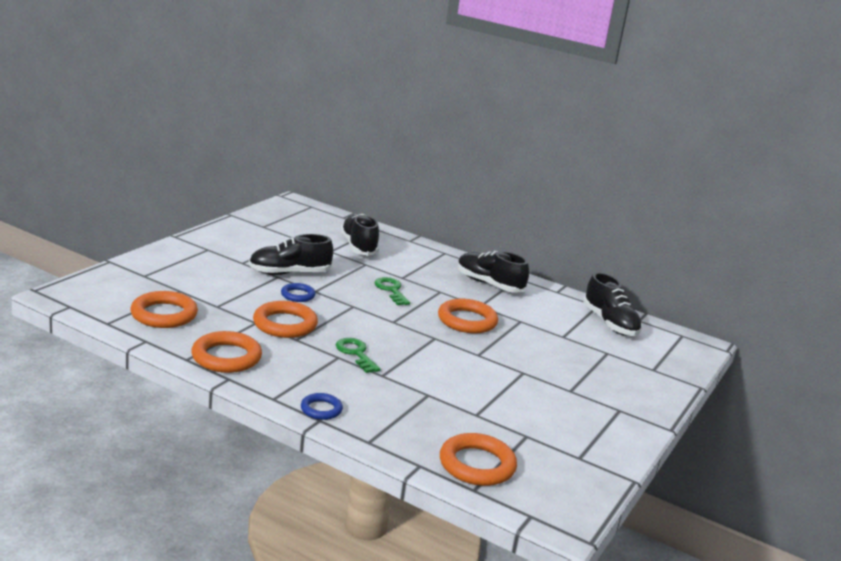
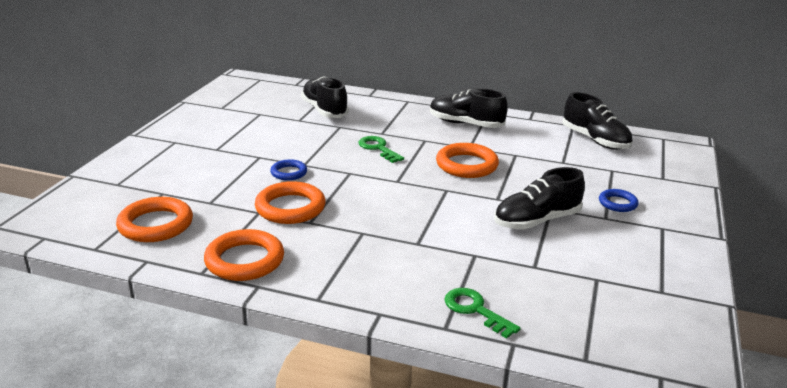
camera: 10 degrees left, 5 degrees up
(289, 273) = (269, 151): black shoe -> black shoe (536, 221)
(321, 409) = (375, 300): blue ring -> blue ring (617, 203)
(356, 354) = (379, 225): green key -> green key (475, 310)
(477, 465) = (570, 327): orange ring -> none

